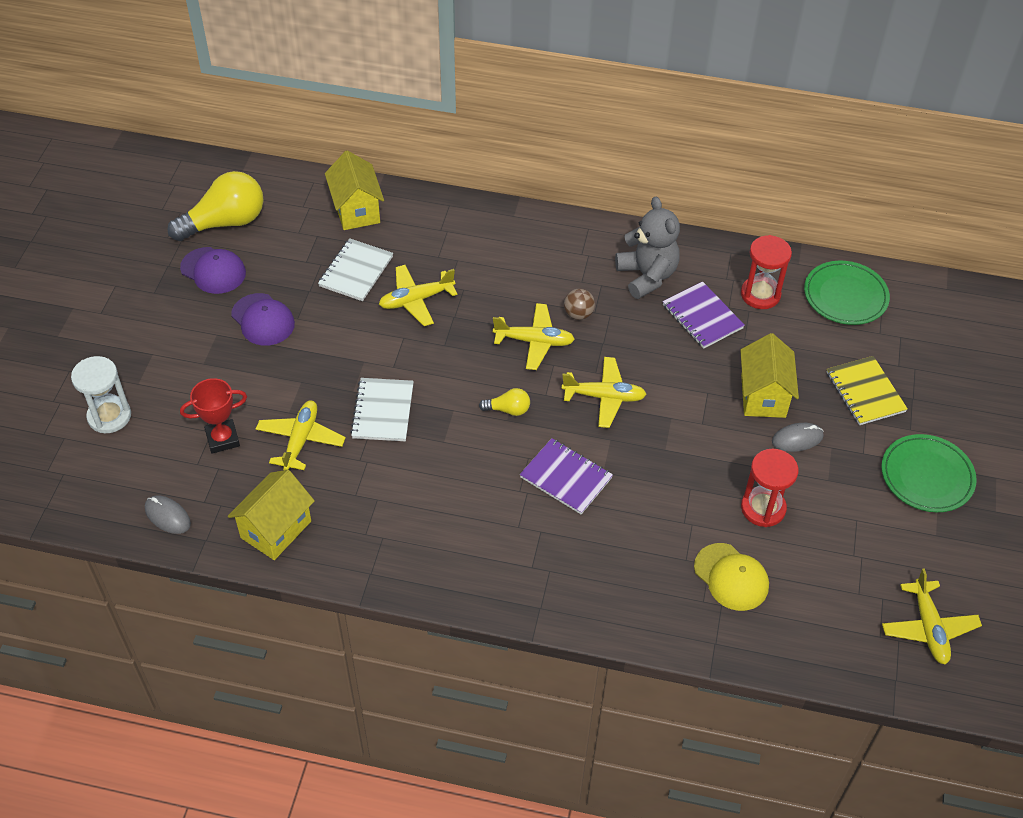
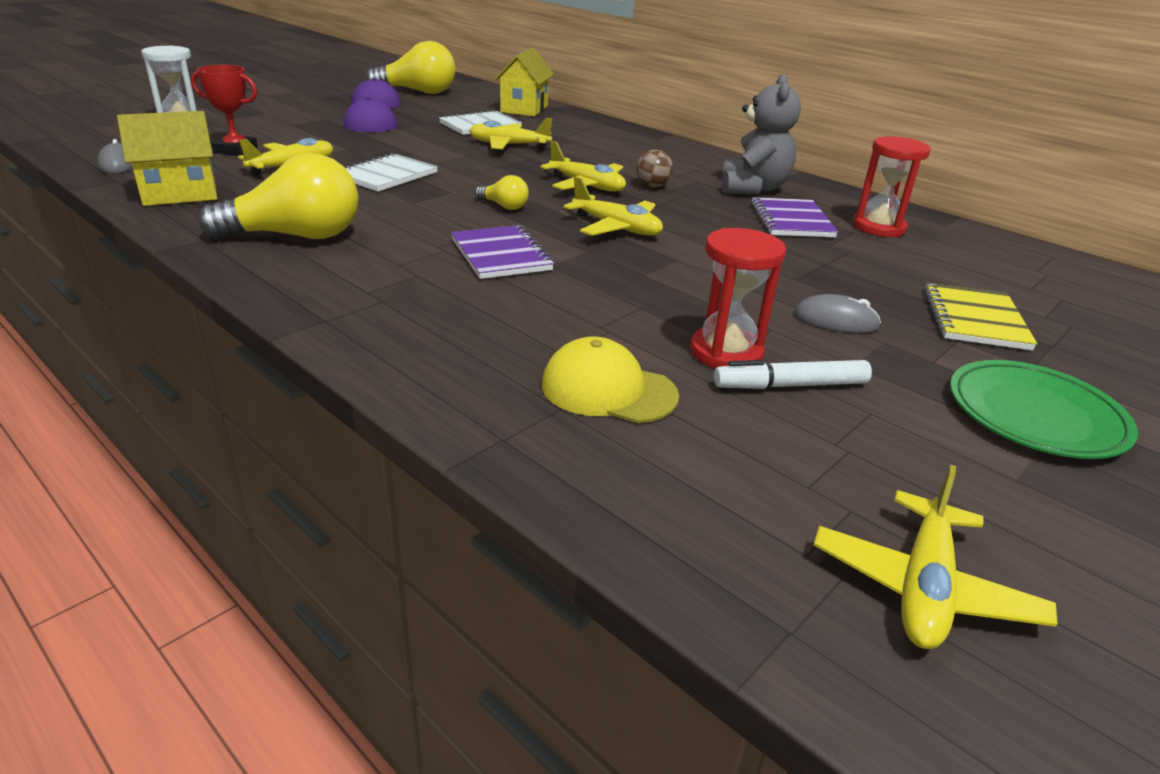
camera: 30 degrees right, 20 degrees down
(421, 534) = (296, 236): none -> yellow light bulb
(731, 577) = (608, 390): yellow cap -> yellow cap turned 120 degrees clockwise
(763, 396) = (817, 280): yellow house -> none
(810, 519) = (790, 385): none -> white marker
(845, 296) = (996, 255): green plate -> none

